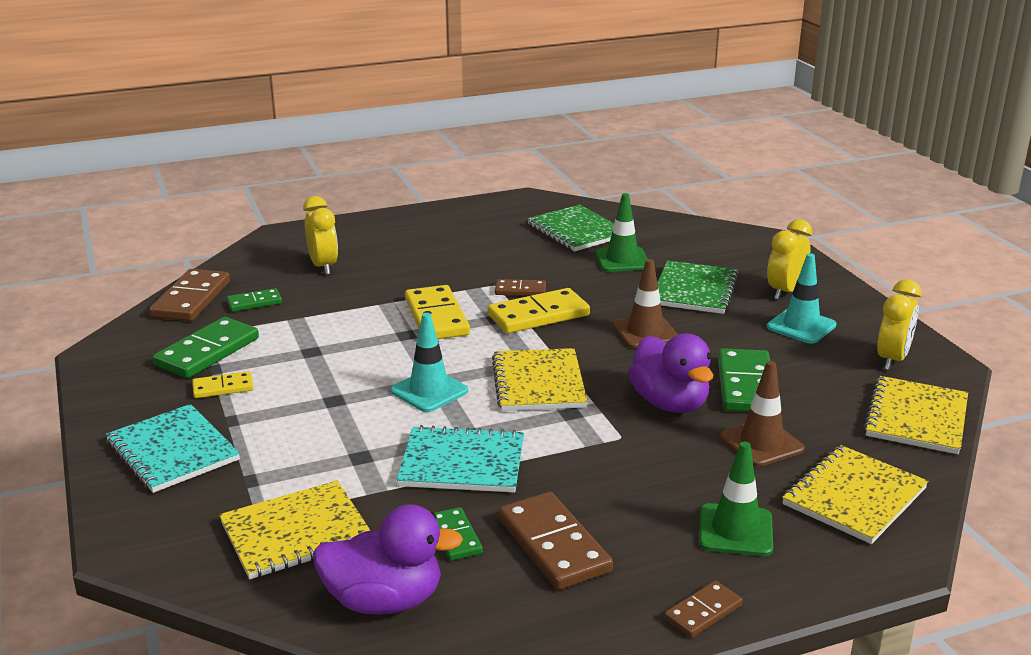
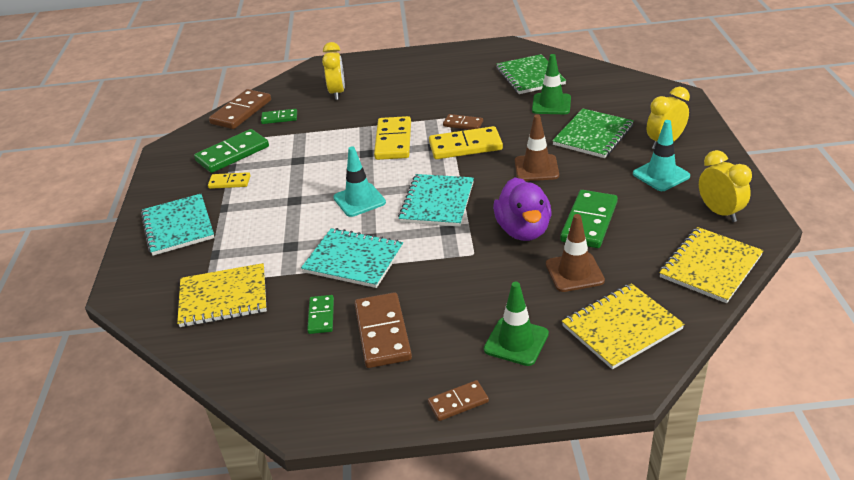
camera: 20 degrees right, 10 degrees up
(384, 601) = (253, 356): purple duck -> none
(538, 383) = (437, 202): yellow notebook -> turquoise notebook
(892, 359) = (719, 212): yellow clock -> yellow clock turned 75 degrees counterclockwise

